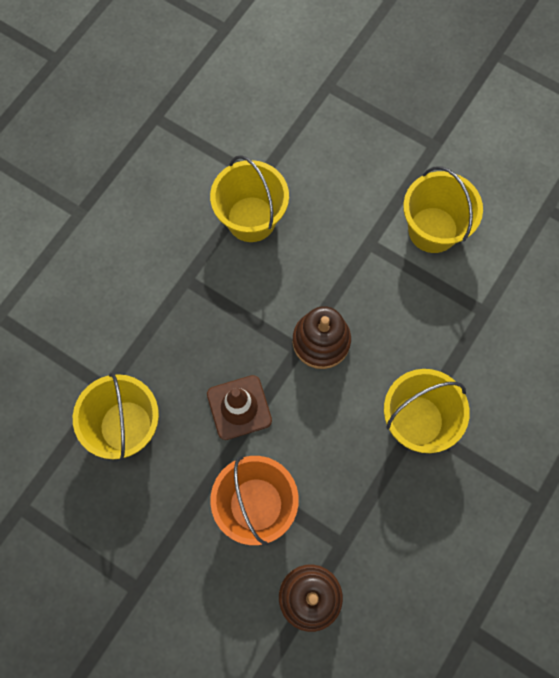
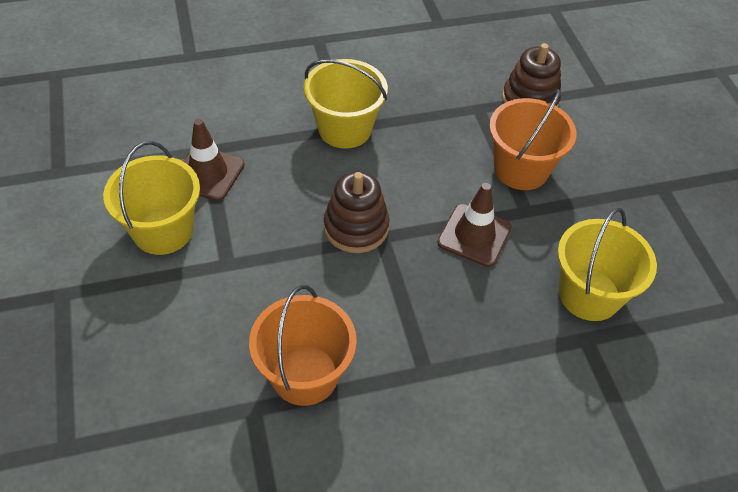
camera: 140 degrees left, 20 degrees down
(251, 219) = (305, 375): yellow bucket -> orange bucket
(459, 294) = (208, 173): none -> brown traffic cone

